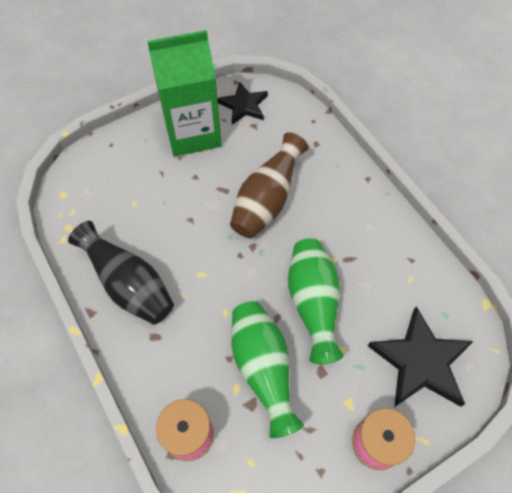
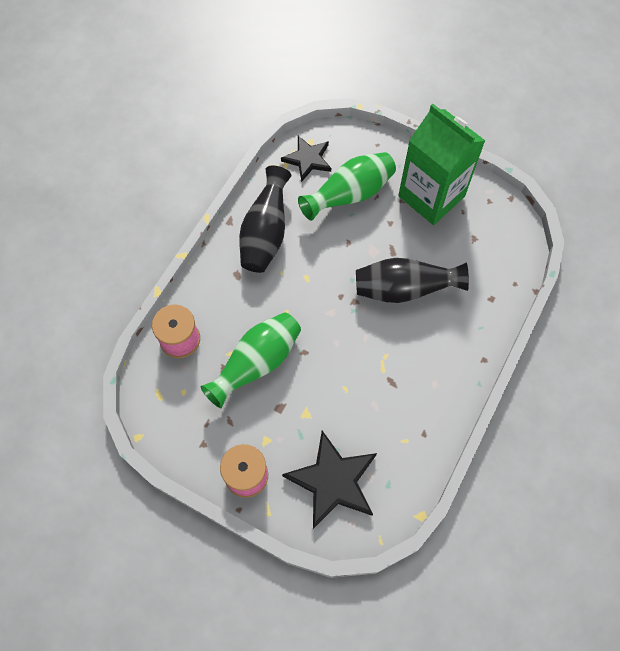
camera: 60 degrees right, 5 degrees up
(244, 105) = (489, 219): black star -> black star (308, 159)
(267, 201) = (404, 289): brown vase -> black vase
(312, 303) = (332, 373): green vase -> green vase (350, 195)

